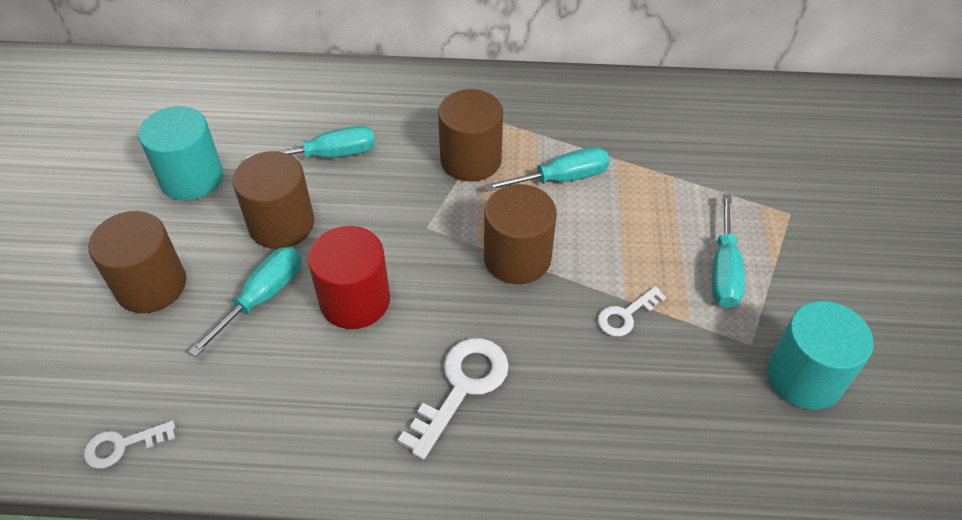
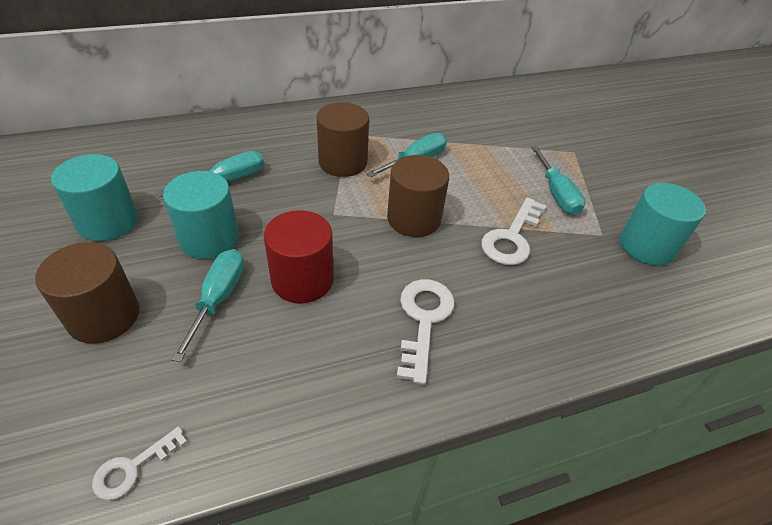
camera: 25 degrees left, 5 degrees down
(281, 224) = (209, 238): brown cylinder -> turquoise cylinder
(626, 315) = (512, 237): white key -> white key, size x1.72

